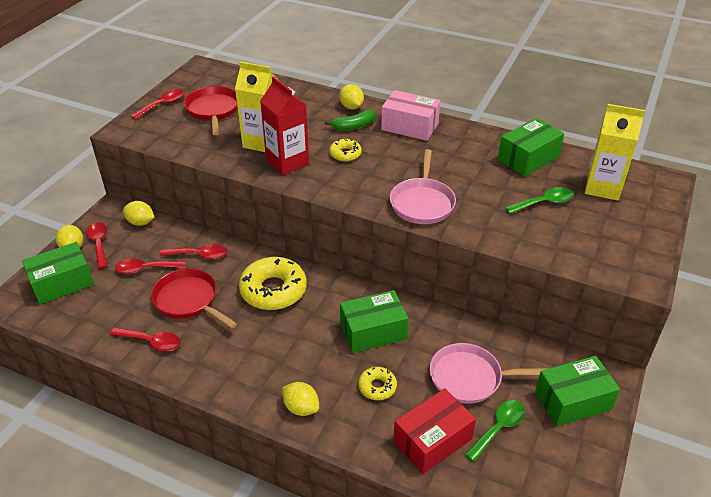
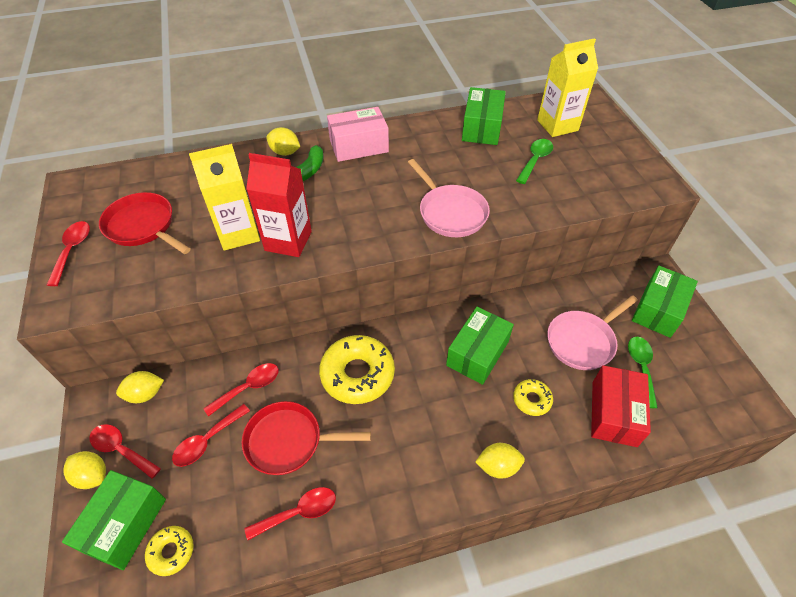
camera: 40 degrees left, 10 degrees up
(345, 154) = (333, 202): yellow donut -> yellow donut (171, 552)

